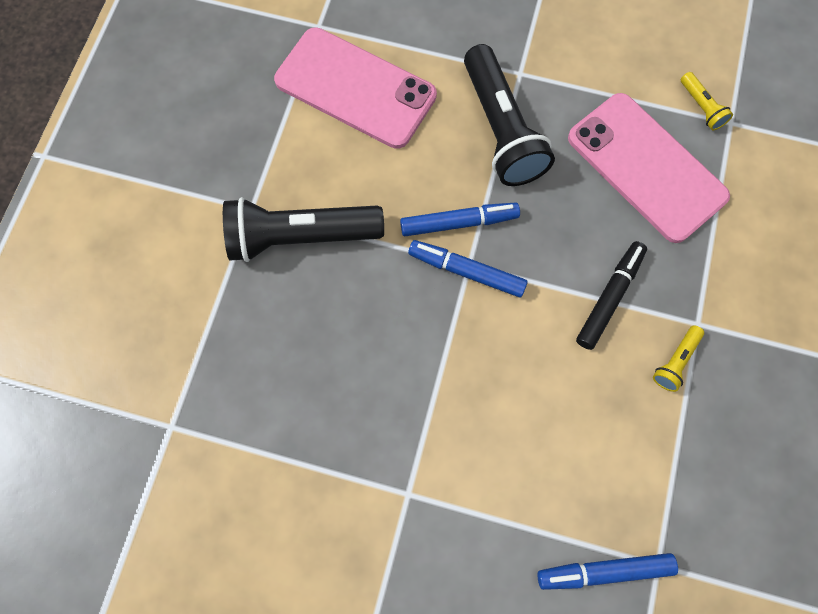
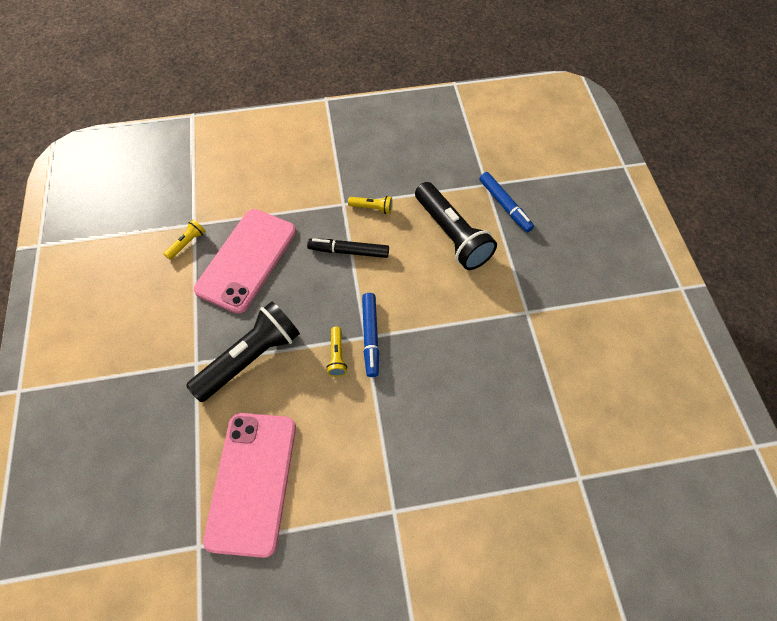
camera: 115 degrees left, 10 degrees down
(300, 236) = (398, 460): black flashlight -> black flashlight (451, 235)
(459, 222) = (337, 356): blue marker -> yellow flashlight

